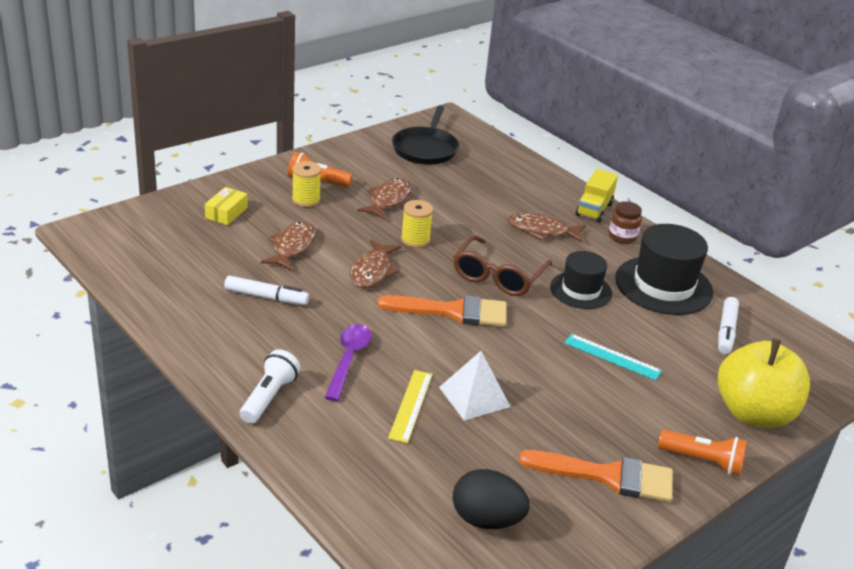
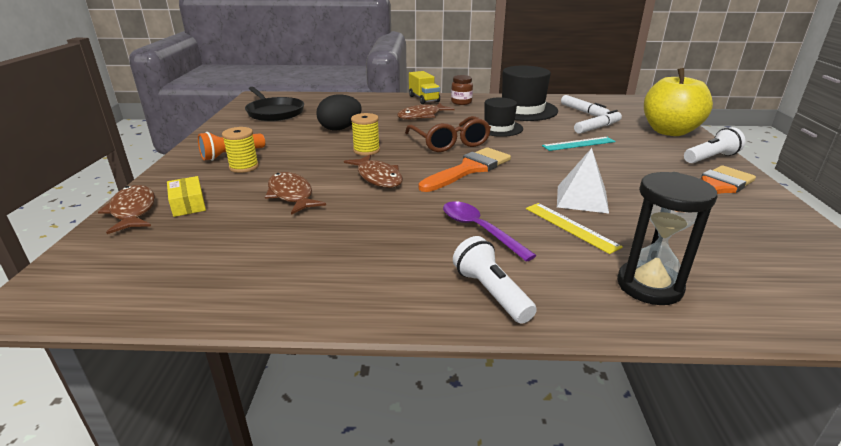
camera: 45 degrees left, 5 degrees down
(266, 297) = (338, 233): white marker -> white marker (597, 128)
(361, 471) = (649, 286): none -> black hourglass
(388, 200) = (305, 142): brown fish -> brown fish (133, 211)
(486, 520) = (750, 251): black egg -> black egg (340, 128)
(702, 461) = (710, 158): orange flashlight -> white flashlight

